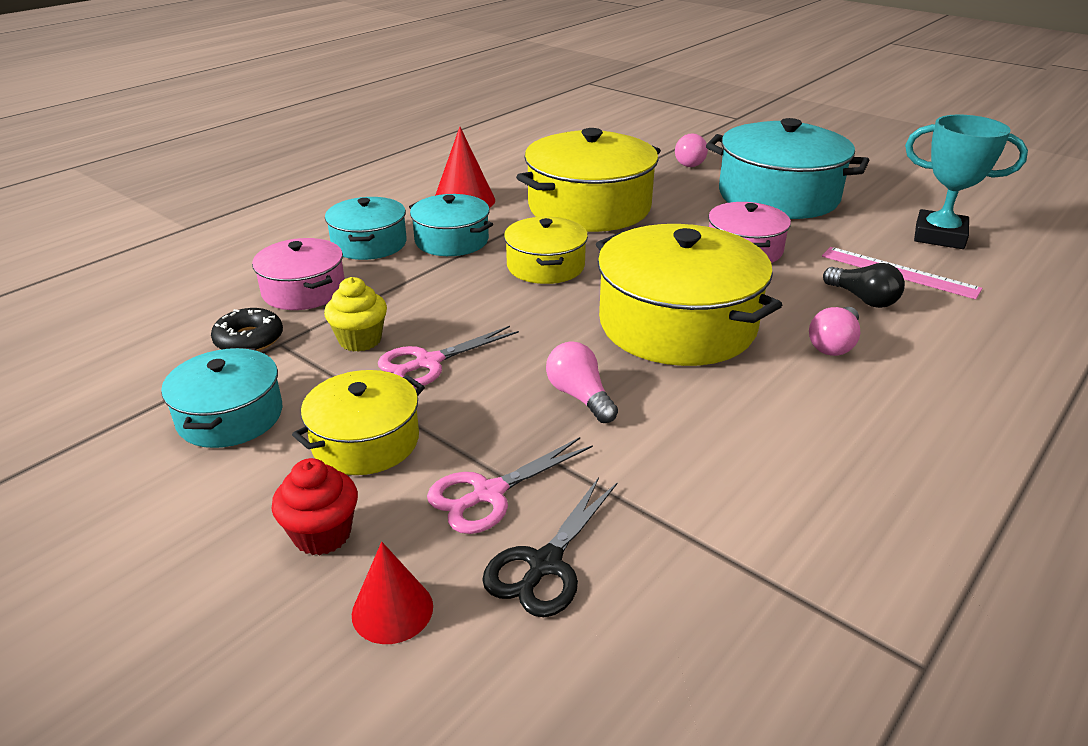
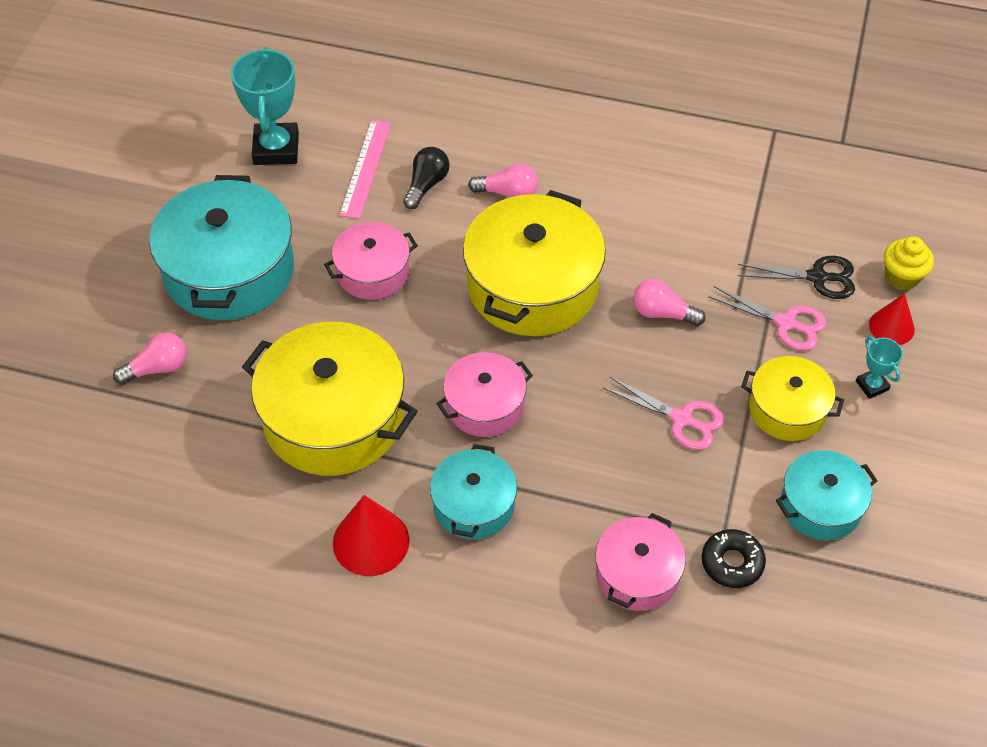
camera: 115 degrees left, 20 degrees up
(322, 534) = (872, 385): red cupcake -> turquoise trophy
(360, 340) = (682, 481): yellow cupcake -> yellow cupcake (902, 277)
(369, 244) = (519, 575): turquoise pot -> none
(545, 266) = (485, 405): yellow pot -> pink pot
(580, 396) = (662, 313): pink light bulb -> pink light bulb turned 75 degrees clockwise

